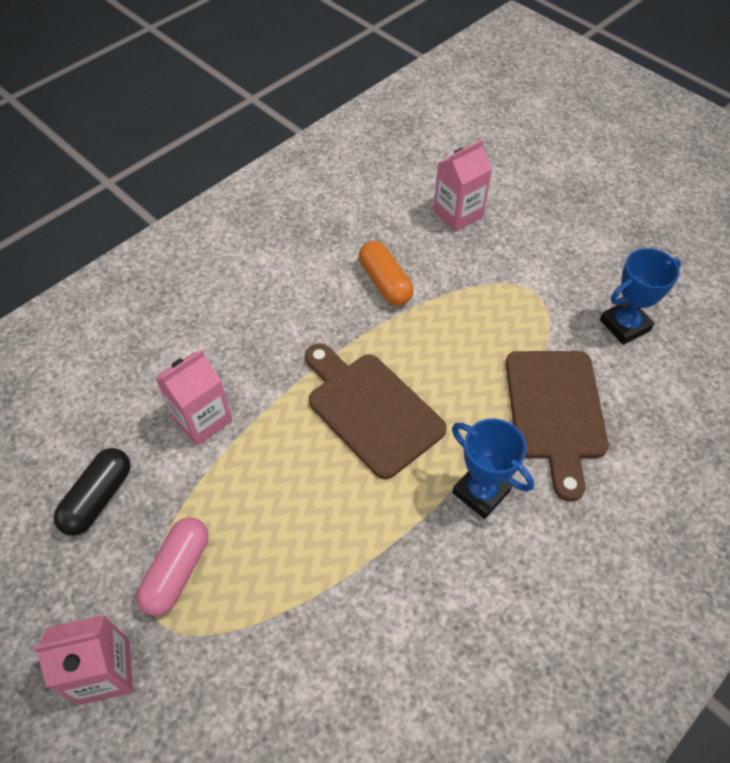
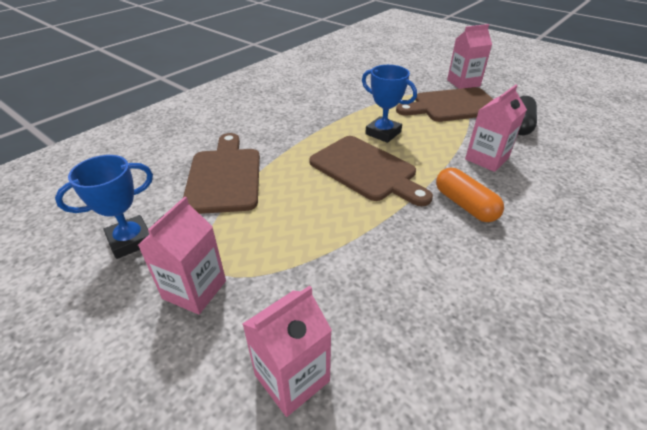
camera: 175 degrees right, 15 degrees down
(177, 571) = (452, 106): pink capsule -> brown cutting board
(385, 282) = (377, 267): orange capsule -> orange capsule (465, 205)
(481, 492) = (286, 138): blue trophy -> blue trophy (383, 133)
(543, 274) = (194, 289): none -> pink carton

